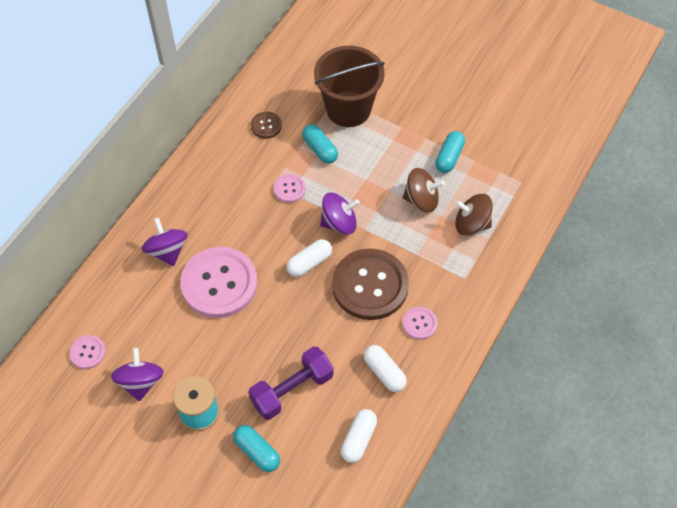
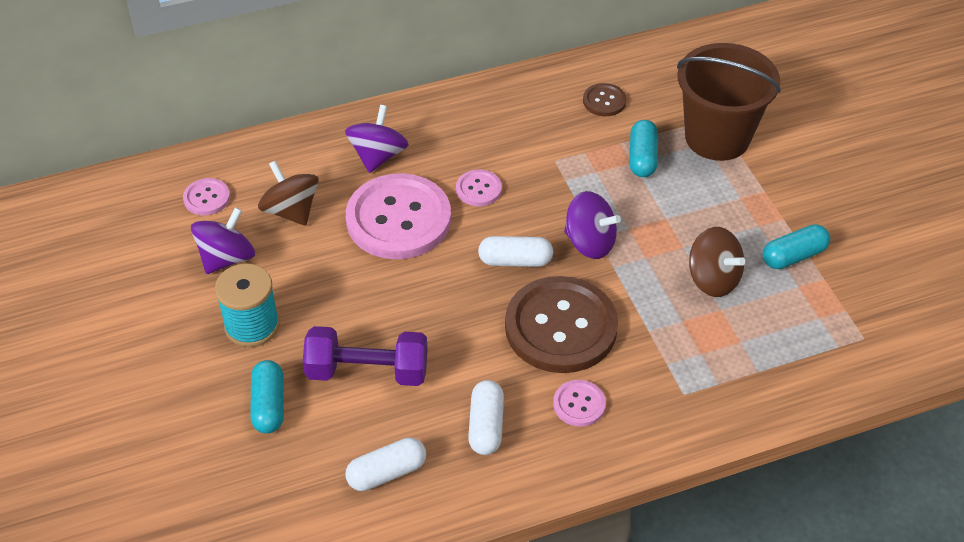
camera: 40 degrees right, 10 degrees down
(289, 189) = (567, 176): pink button -> pink button (478, 189)
(471, 224) = (751, 343): brown spinning top -> brown spinning top (291, 211)

